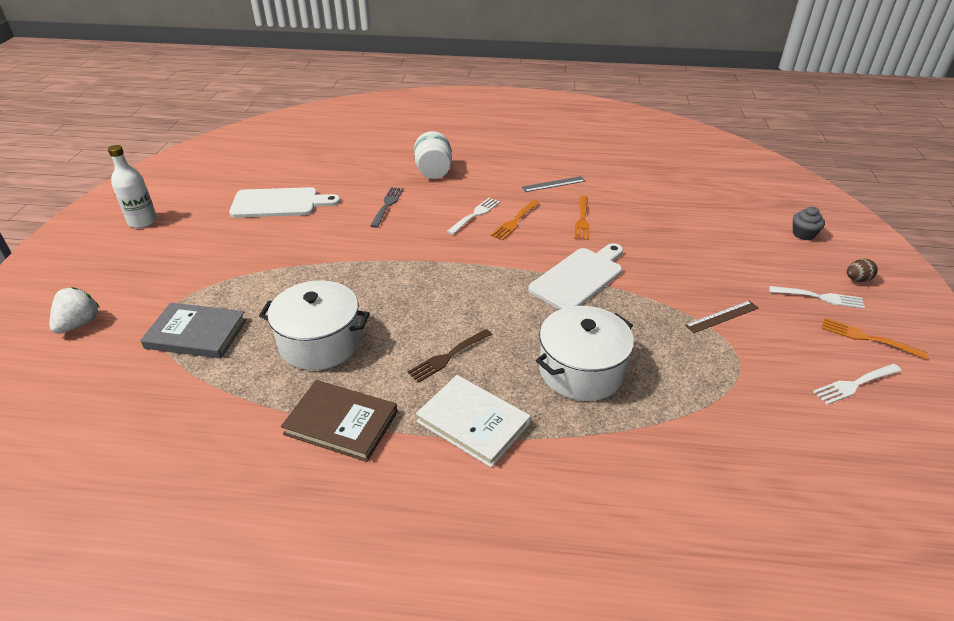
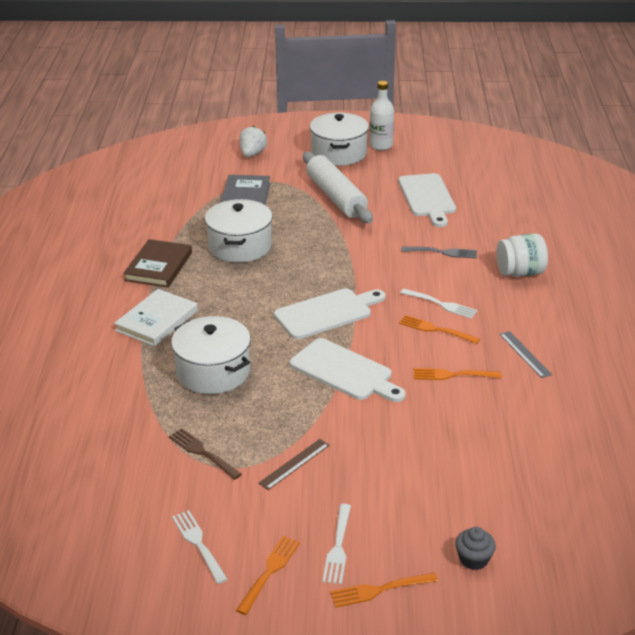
camera: 85 degrees right, 5 degrees down
(79, 324) = (252, 154): white strawberry -> white strawberry turned 90 degrees counterclockwise
(137, 252) = (339, 153): none -> white pot
(242, 261) = (336, 197): none -> white rolling pin
(448, 356) = (227, 304): brown fork -> brown fork (202, 453)
(478, 282) = (326, 313): none -> white cutting board
(722, 316) = (294, 464): brown ruler -> brown ruler turned 75 degrees clockwise
(857, 280) = (379, 590): brown egg -> orange fork

